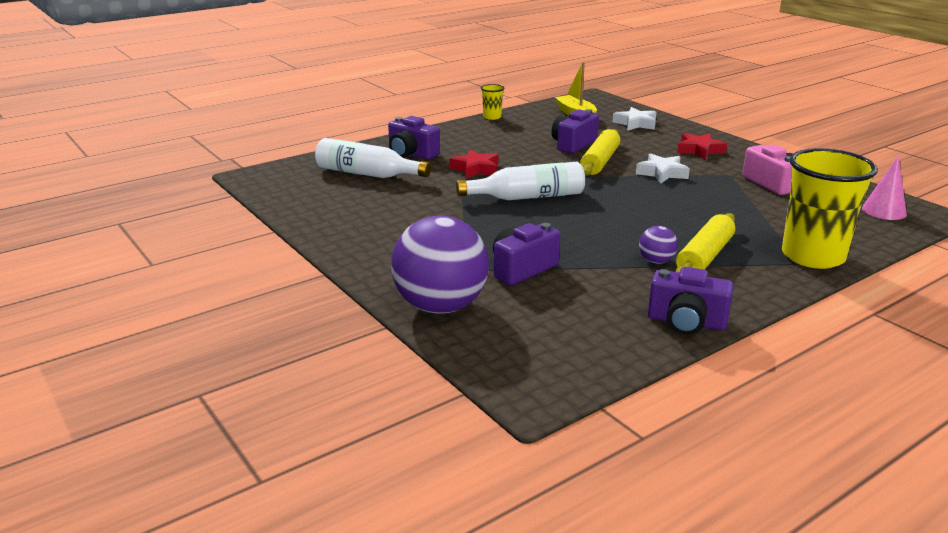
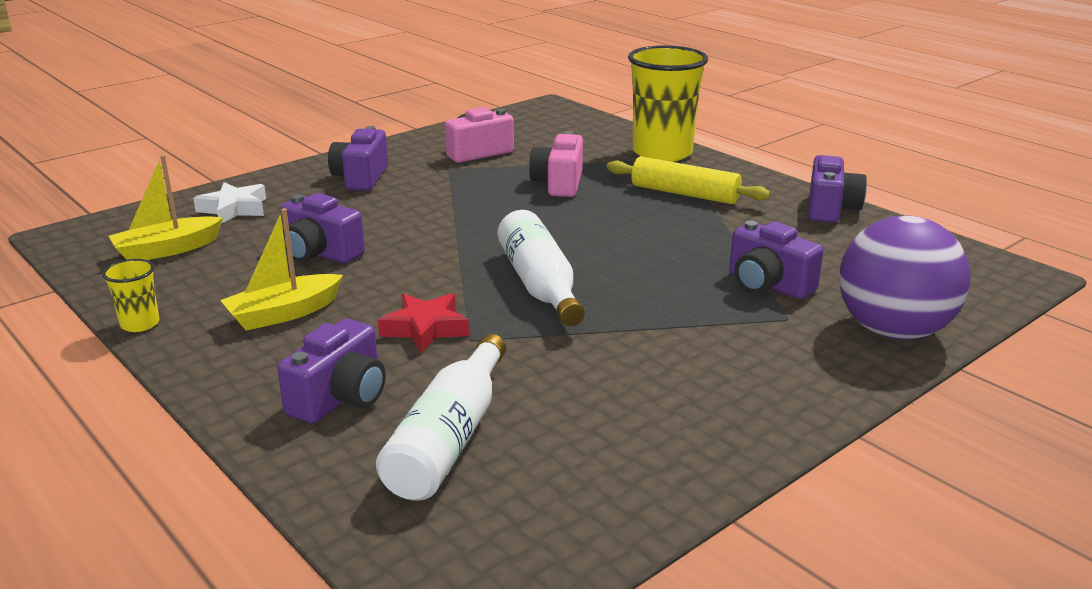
camera: 95 degrees left, 0 degrees up
(498, 140) = (283, 314): none -> yellow boat
(600, 161) = (397, 236): yellow rolling pin -> none
(656, 261) = (707, 215): purple ball -> none
(662, 173) = (444, 201): white star -> none
(699, 150) = (361, 178): red star -> purple camera
(711, 209) = (559, 184): none -> pink camera
(884, 211) = (545, 119): pink cone -> none

